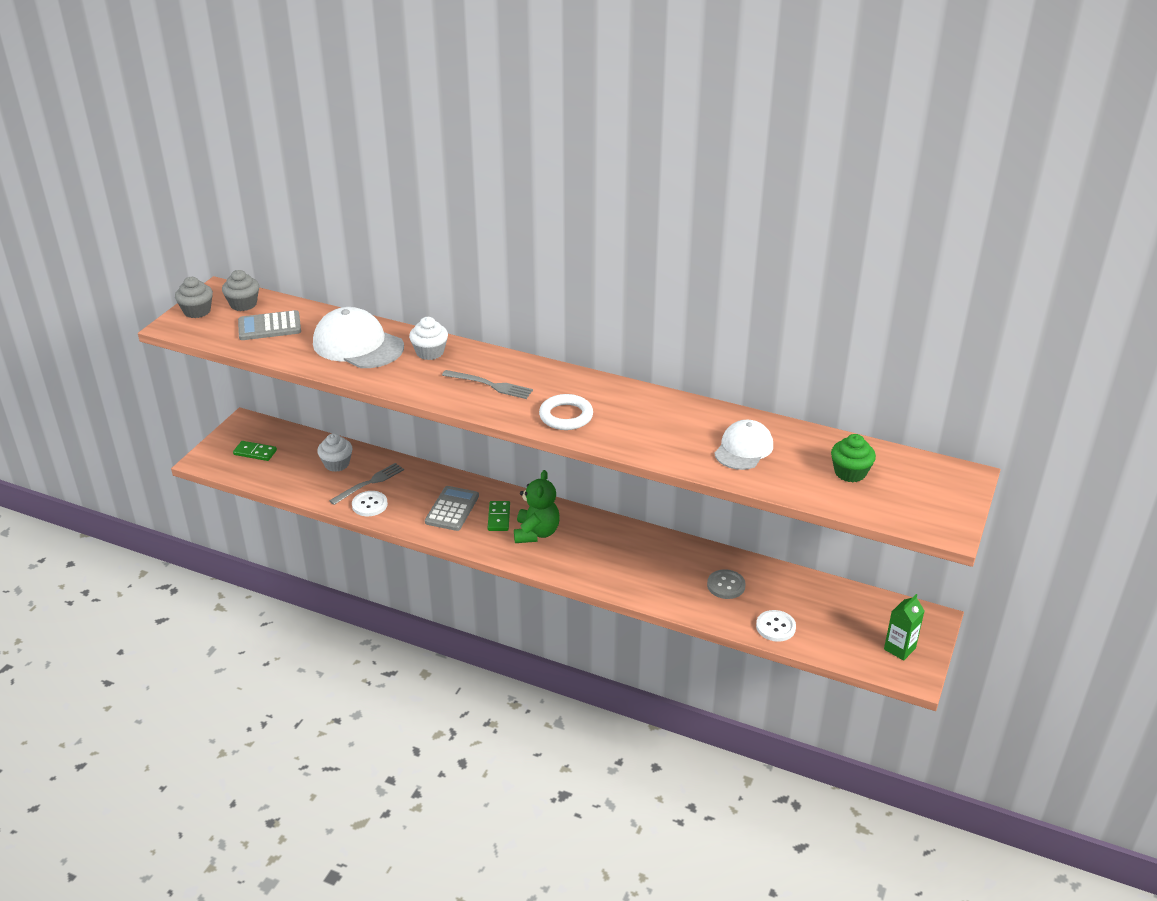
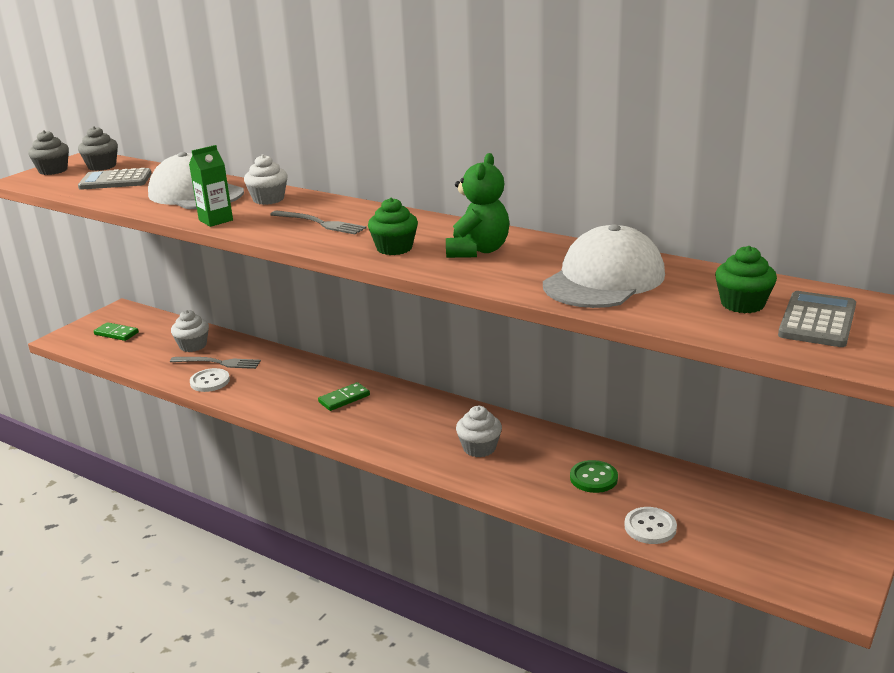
camera: 10 degrees right, 10 degrees down
(369, 483) = (218, 363): grey fork -> grey fork turned 45 degrees clockwise
(452, 509) = (296, 389): grey calculator -> grey calculator (817, 321)
(499, 517) = (344, 399): green domino -> green domino turned 45 degrees clockwise
(536, 533) = (381, 415): green teddy bear -> green teddy bear (478, 251)
(566, 416) = (394, 248): white ring -> green cupcake
(628, 562) = (479, 448): none -> white cupcake
(726, 585) = (593, 478): grey button -> green button
(743, 449) = (604, 279): white cap -> white cap, size x1.55
(899, 649) = (817, 563): green carton -> green carton (216, 220)

